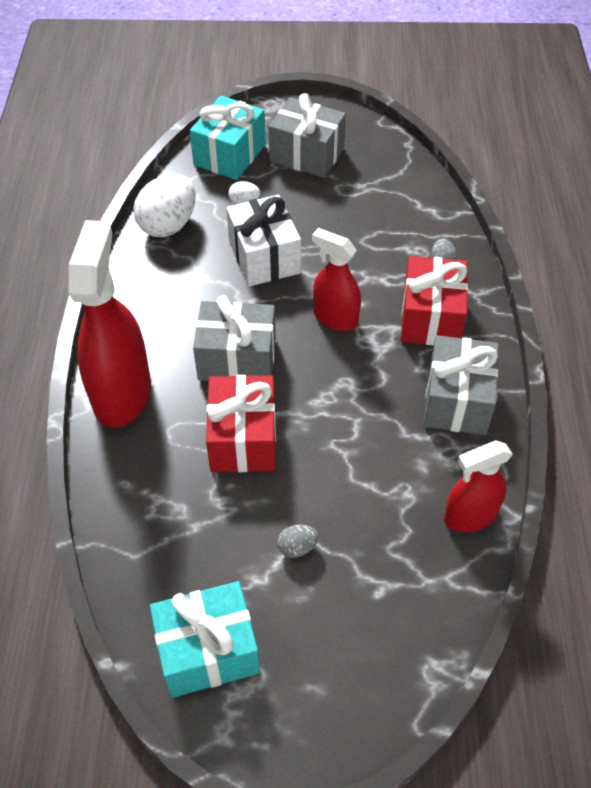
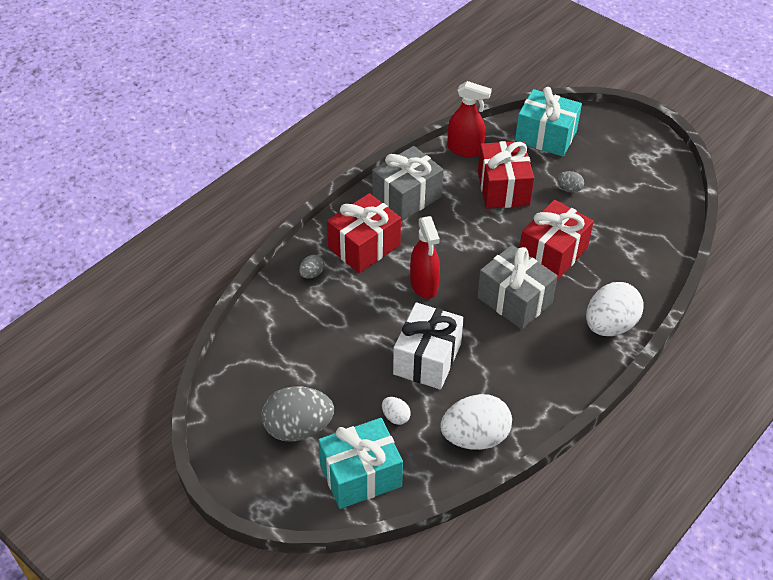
camera: 140 degrees left, 5 degrees down
(122, 393) = (609, 325): red spray bottle -> white egg
(208, 650) = (652, 177): turquoise gift -> turquoise gift (545, 136)
(307, 154) = (298, 428): grey gift -> grey egg
(371, 489) = (503, 188): none -> red gift

